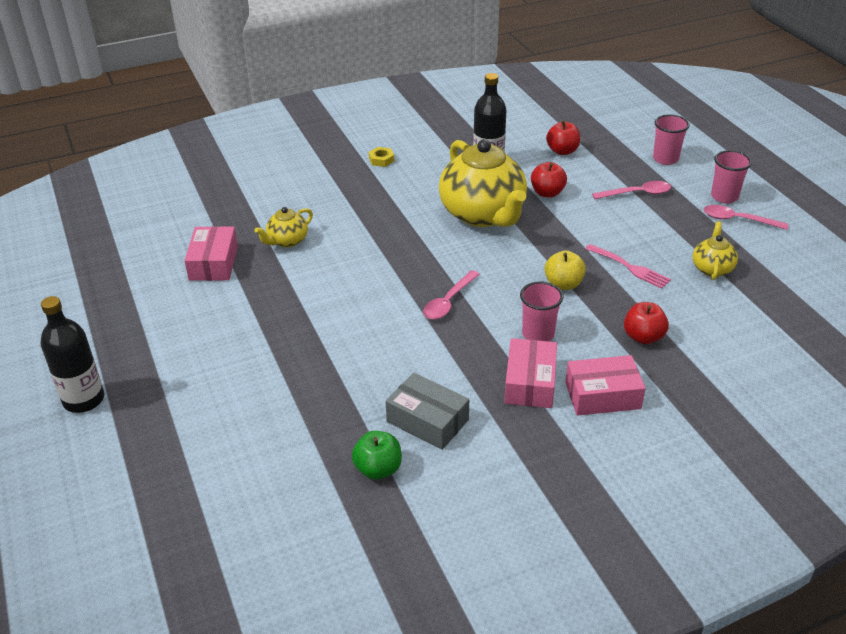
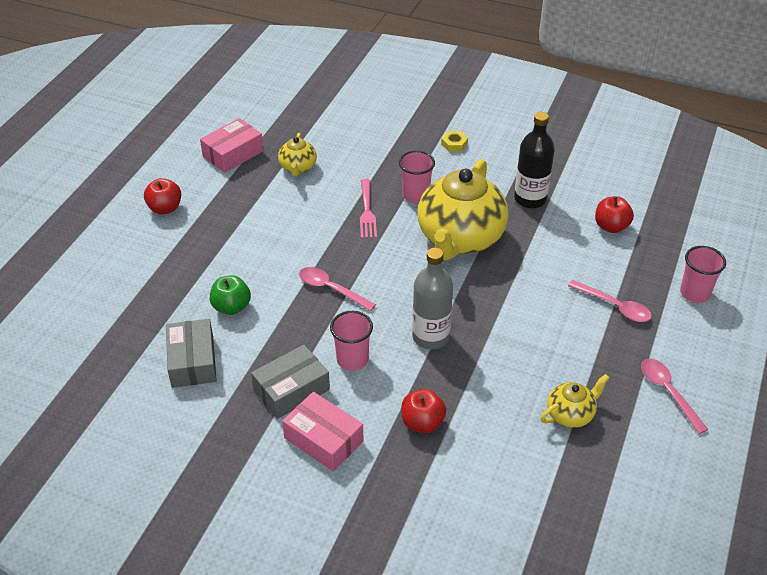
camera: 45 degrees right, 5 degrees up
(84, 400) = (48, 197): black bottle -> none
(287, 241) = (298, 168): yellow teapot -> yellow teapot turned 90 degrees counterclockwise
(378, 469) = (121, 368): green apple -> green apple (231, 307)
(448, 302) = (331, 289): pink spoon -> pink spoon turned 45 degrees clockwise
(530, 383) = (291, 390): pink box -> grey box
(547, 193) = (538, 255): red apple -> red apple (165, 208)
(563, 284) = (430, 337): yellow apple -> grey bottle
(629, 267) = (503, 362): pink fork -> pink fork (367, 211)
(724, 197) = (692, 364): pink cup -> pink cup (415, 195)

